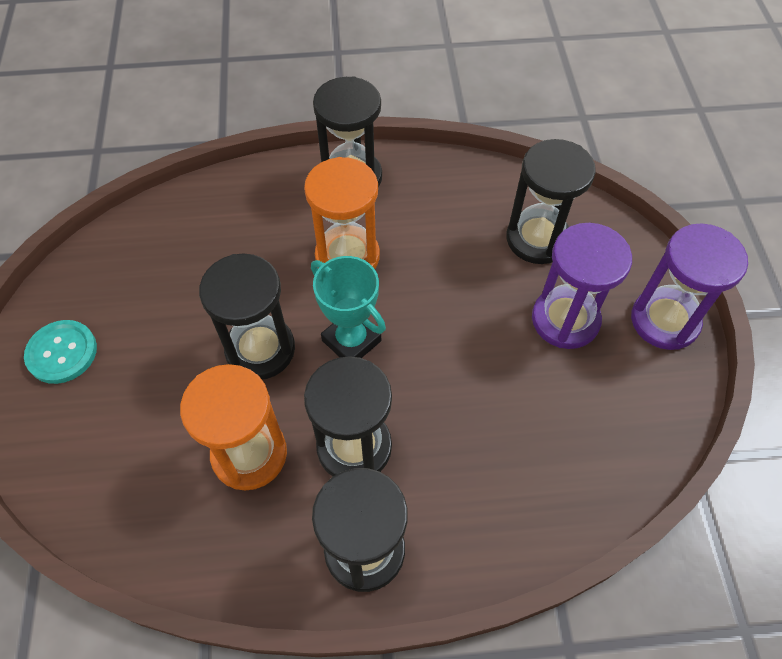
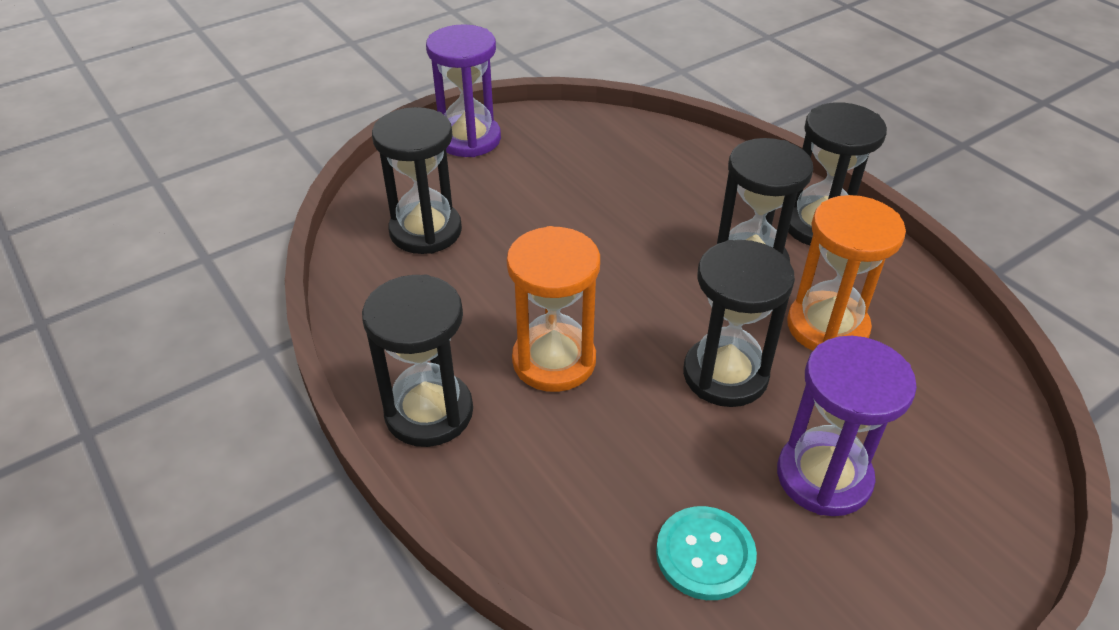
camera: 120 degrees left, 15 degrees down
(62, 353) = (906, 561): turquoise button -> turquoise button (705, 554)
(351, 341) = (652, 311): turquoise trophy -> none
(565, 320) = (512, 188): purple hourglass -> purple hourglass (823, 477)

